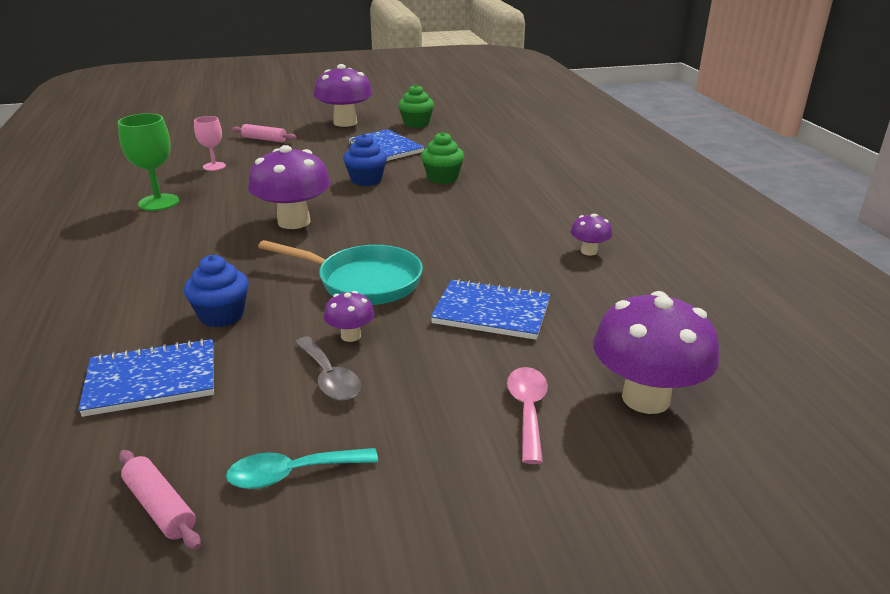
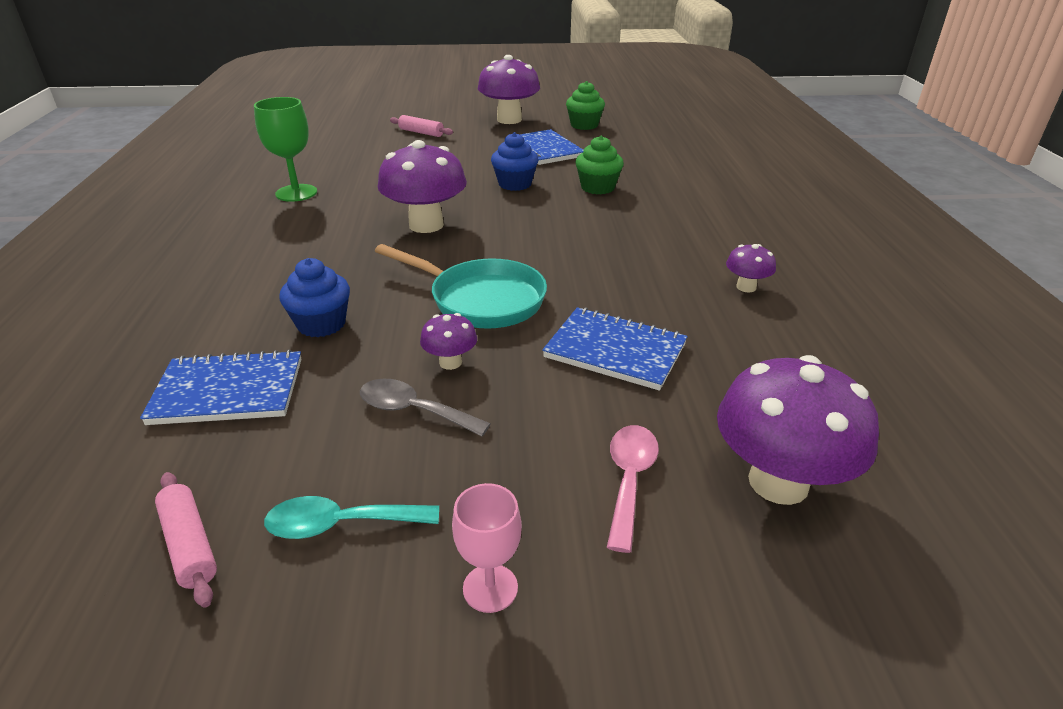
camera: 10 degrees right, 5 degrees up
(214, 166) = (362, 158): pink goblet -> pink goblet (490, 588)
(329, 378) = (414, 410): grey spoon -> grey spoon turned 135 degrees clockwise

